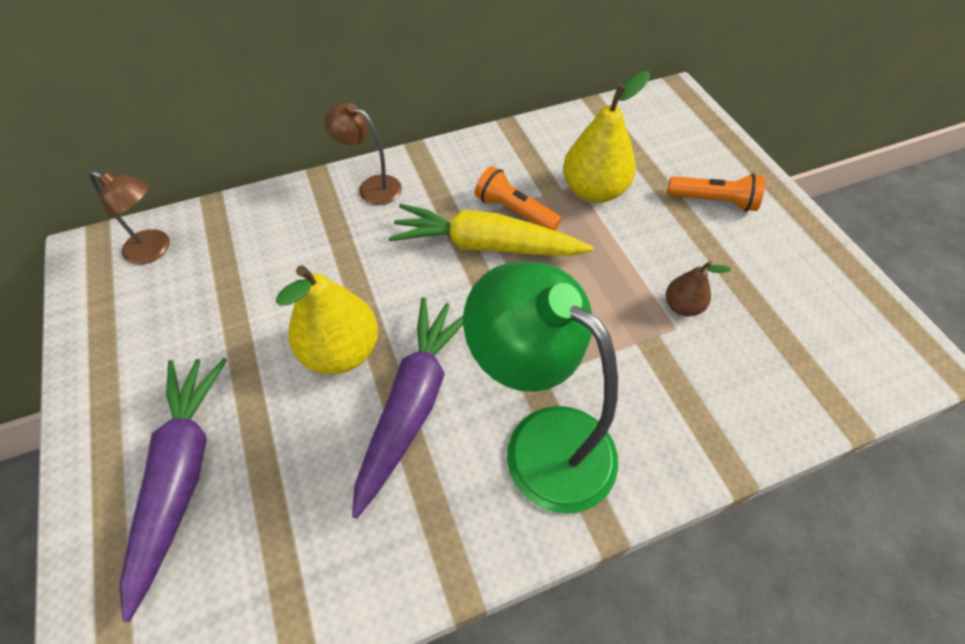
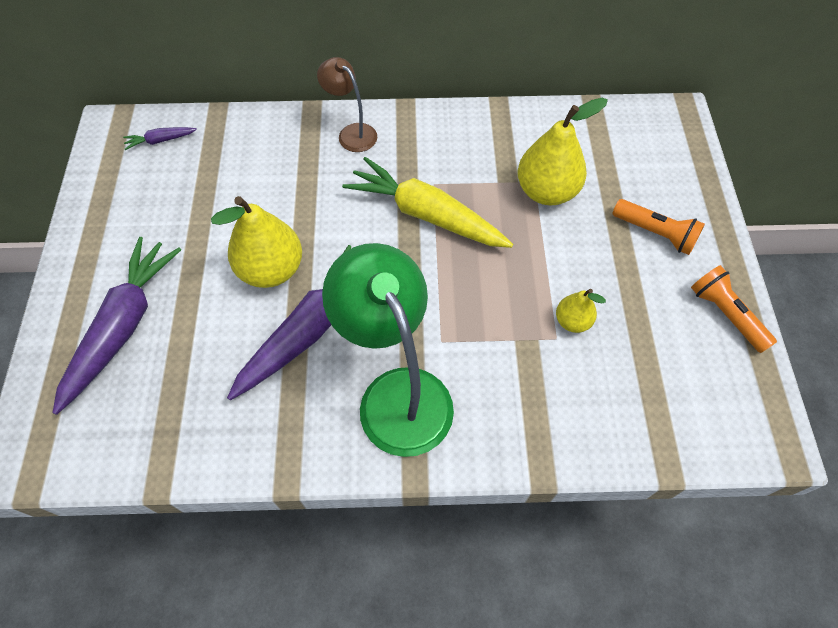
camera: 20 degrees right, 5 degrees up
(155, 250) = (160, 141): brown lamp -> purple carrot
(515, 211) = (465, 190): orange flashlight -> orange flashlight (726, 314)
(682, 306) = (572, 321): brown pear -> yellow pear

